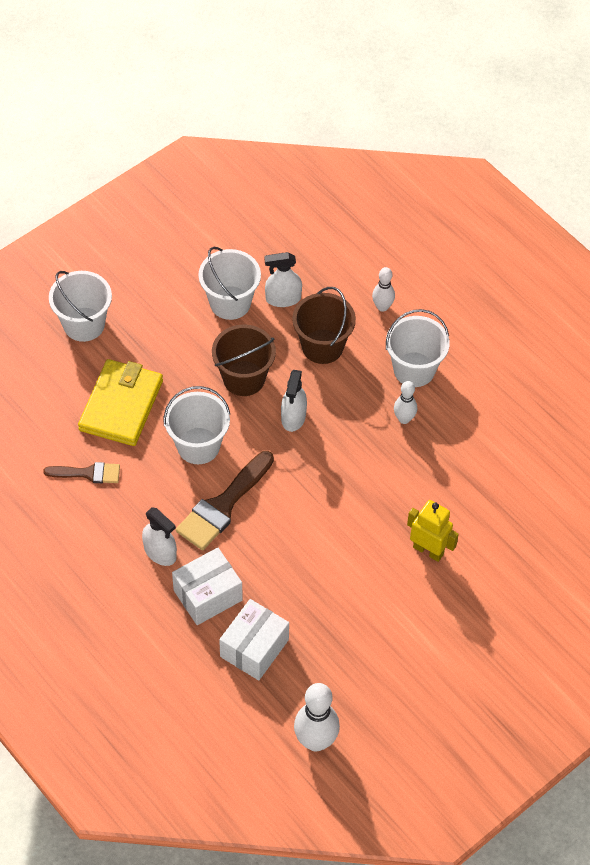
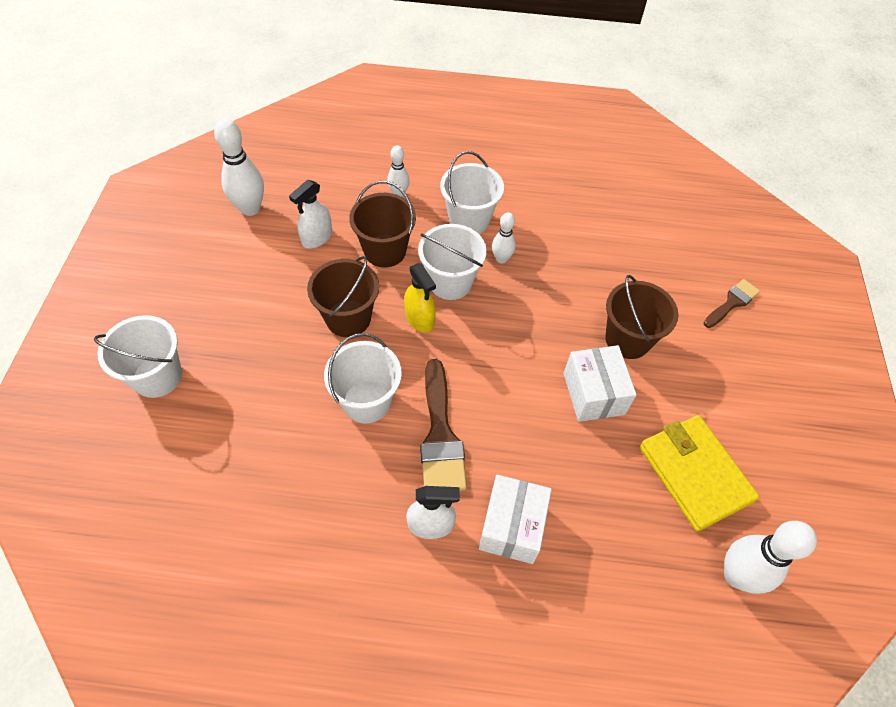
camera: 45 degrees left, 0 degrees up
(88, 473) = (290, 508): brown brush -> brown brush (732, 302)
(121, 405) = (262, 420): yellow wallet -> yellow wallet (694, 473)
(230, 303) = (276, 269): white bucket -> white bucket (450, 282)
(254, 648) = (599, 538): white box -> white box (593, 393)
(257, 238) = (250, 208): none -> white bowling pin
(293, 417) = (420, 319): white spray bottle -> yellow spray bottle
(428, 550) = (627, 339): yellow robot -> brown bucket

